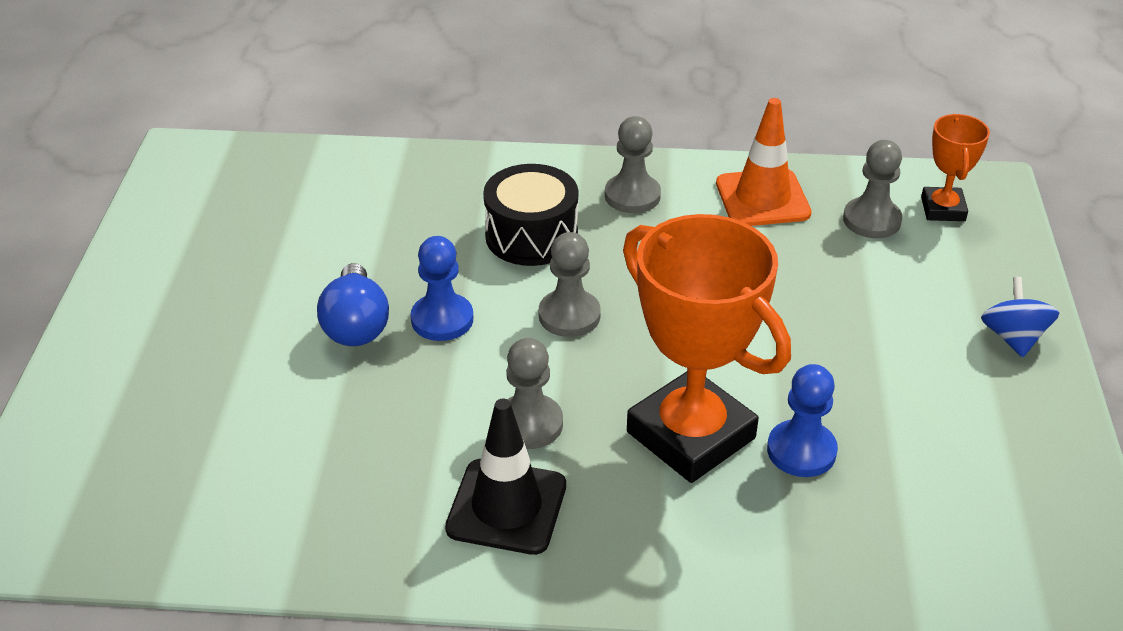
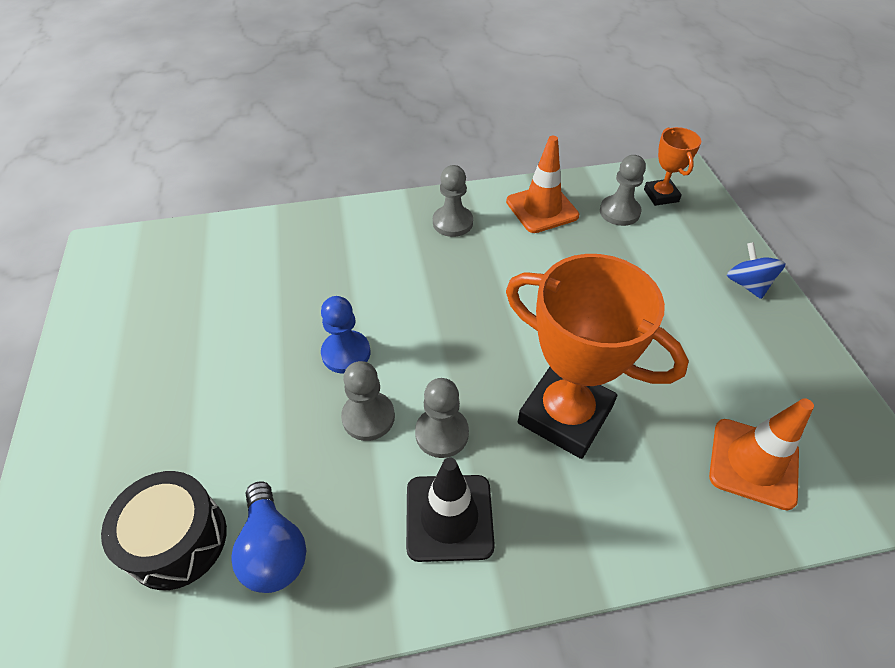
camera: 15 degrees left, 10 degrees up
(356, 325) = (279, 373): blue light bulb -> blue light bulb (273, 550)
(531, 236) = (391, 268): black drum -> black drum (177, 540)
(569, 315) = (440, 330): grey pawn -> grey pawn (368, 417)
(801, 451) = (648, 410): blue pawn -> none
(913, 532) = (753, 463): none -> orange traffic cone

